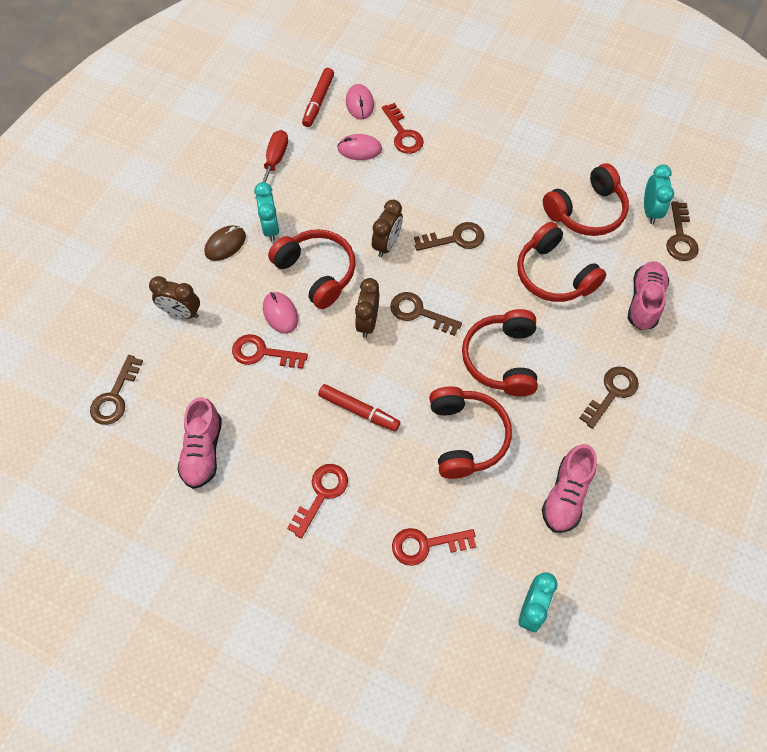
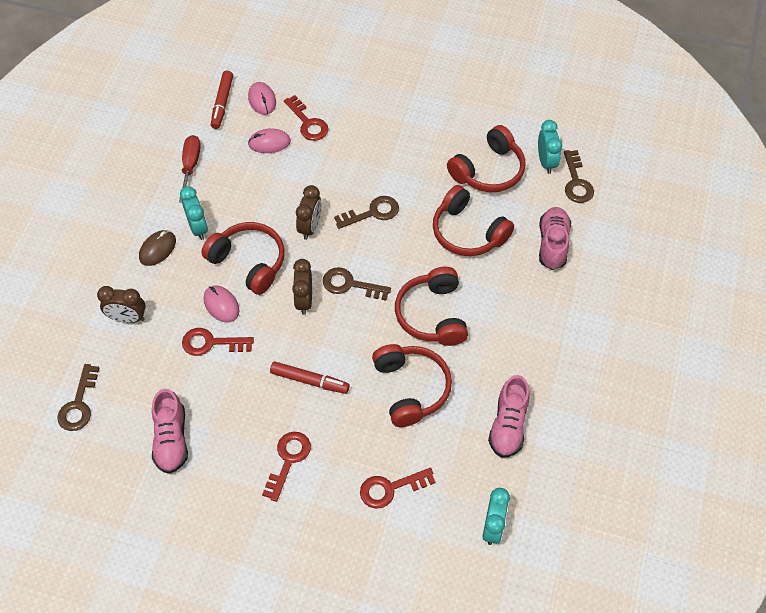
camera: 10 degrees left, 5 degrees down
(612, 393) = (535, 329): brown key -> none

